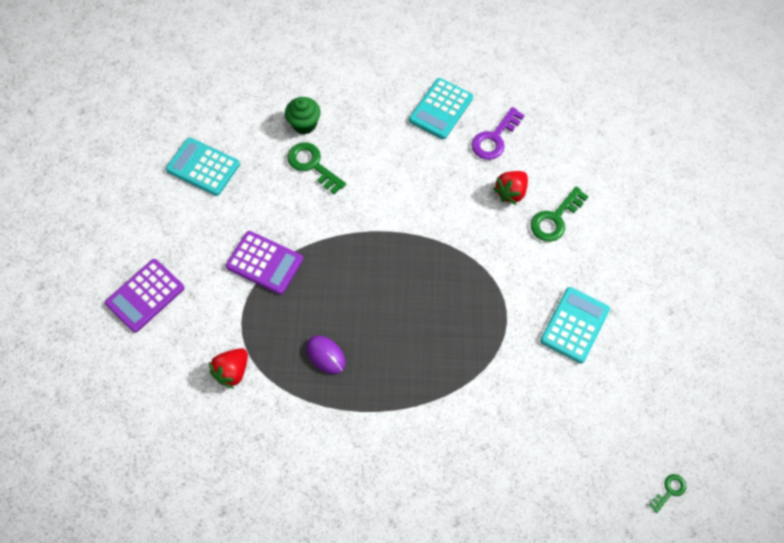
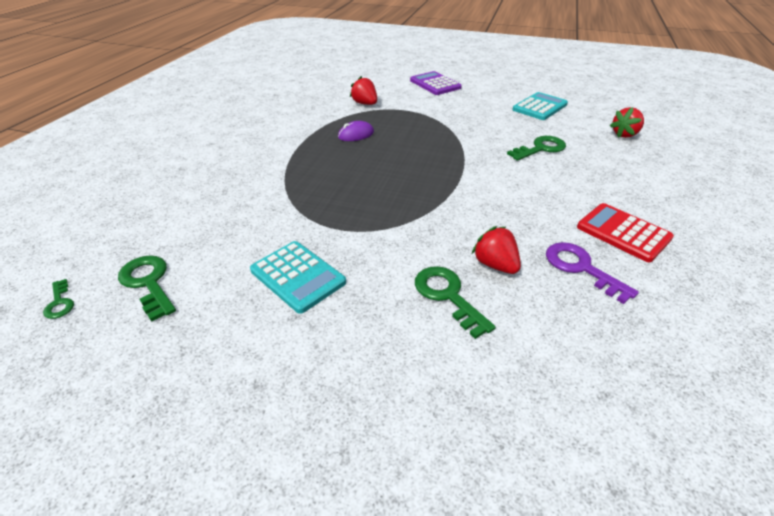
camera: 105 degrees right, 25 degrees down
(261, 91) = (624, 134): none -> red strawberry
(264, 263) = (446, 121): purple calculator -> none
(304, 124) = (588, 150): green cupcake -> none
(441, 109) = (623, 233): turquoise calculator -> red calculator
(624, 436) = (148, 283): none -> green key

